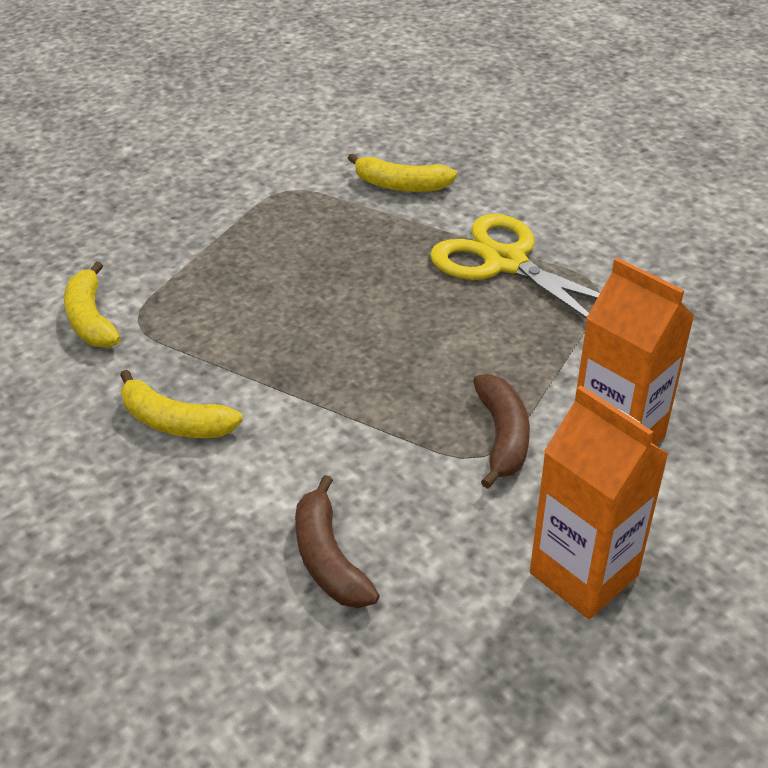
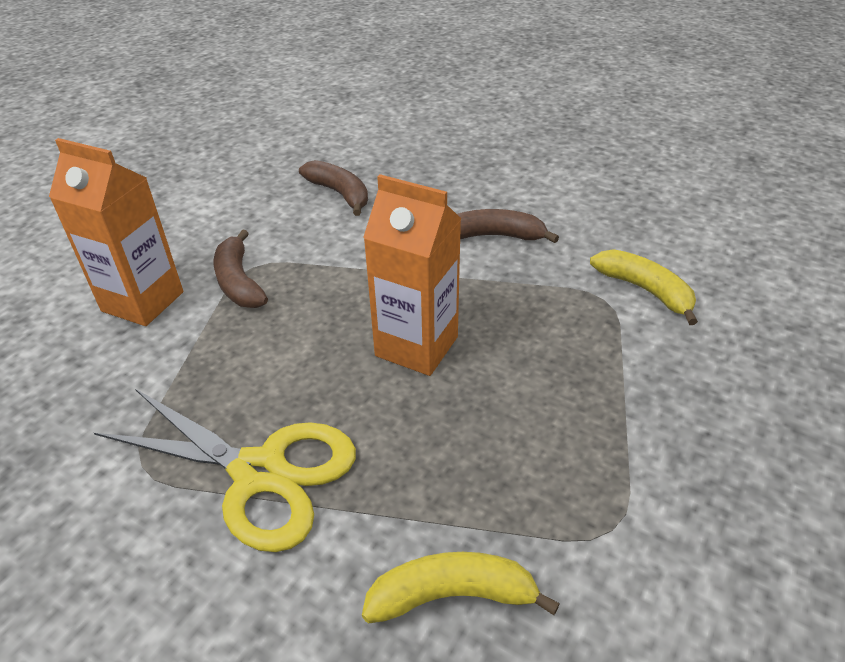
camera: 160 degrees right, 0 degrees up
(175, 422) = (495, 236): yellow banana -> brown banana
(583, 574) = (177, 219): orange carton -> orange carton (416, 346)

